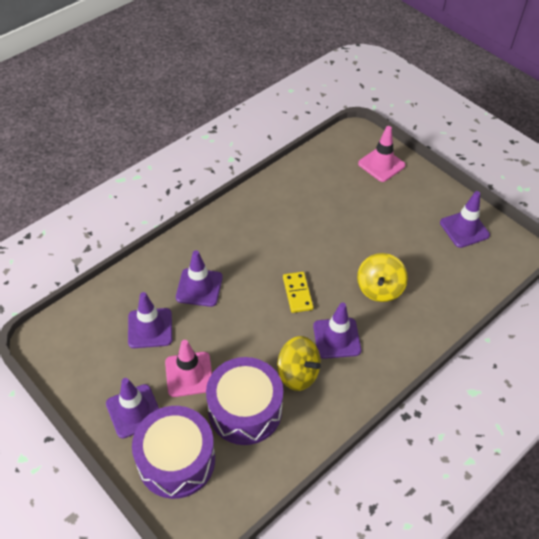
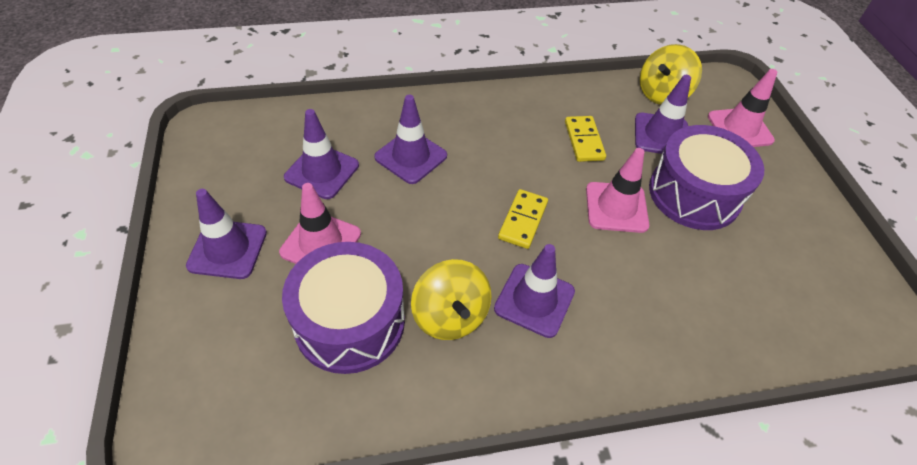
camera: 30 degrees right, 0 degrees up
(176, 460) = (222, 333): purple drum -> purple drum (694, 194)
(297, 220) = (584, 140): none -> yellow domino
(344, 256) = (616, 207): none -> pink traffic cone
(379, 289) = (637, 269): yellow spinning top -> yellow spinning top (662, 93)
(464, 229) = (816, 256): purple traffic cone -> purple traffic cone (661, 135)

